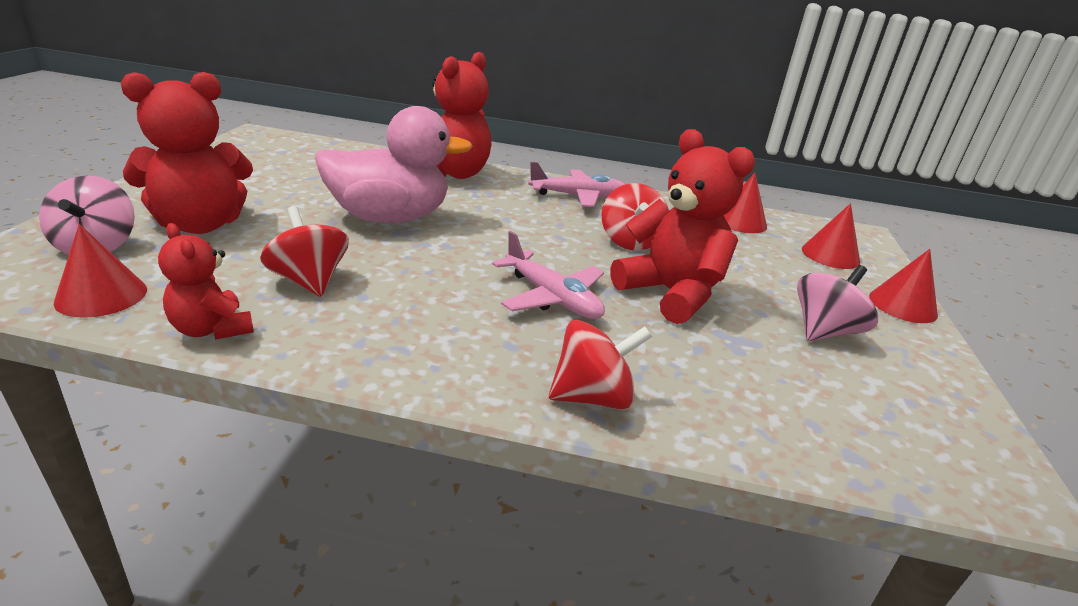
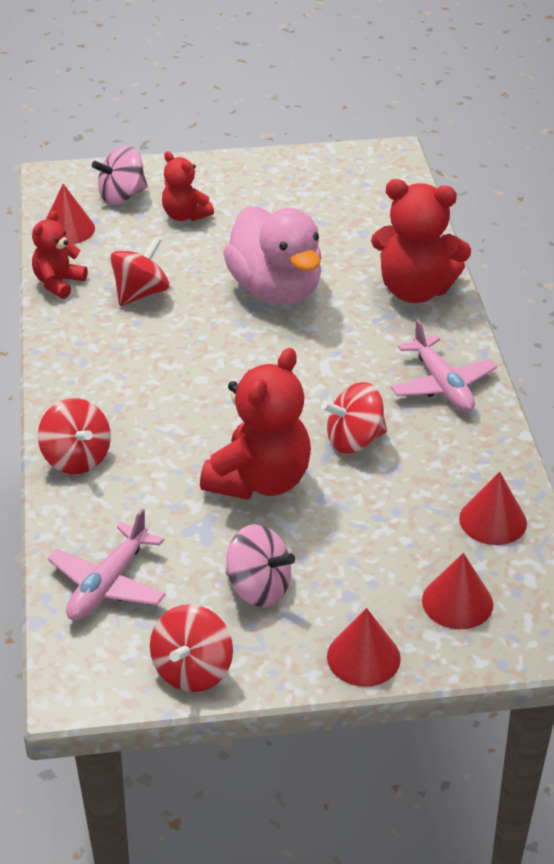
camera: 75 degrees right, 10 degrees up
(200, 224) = (185, 215): red teddy bear -> red teddy bear, size x0.57
(552, 298) = (200, 412): pink plane -> pink plane (108, 584)
(951, 397) = (192, 670): none -> red spinning top

